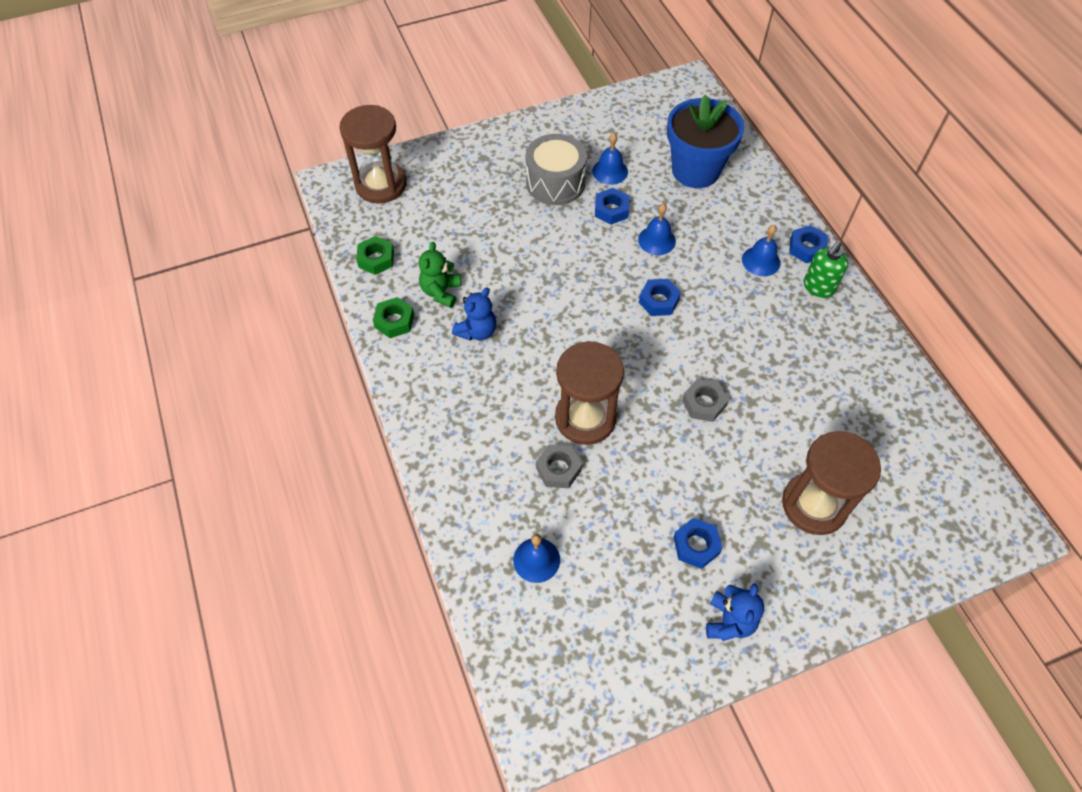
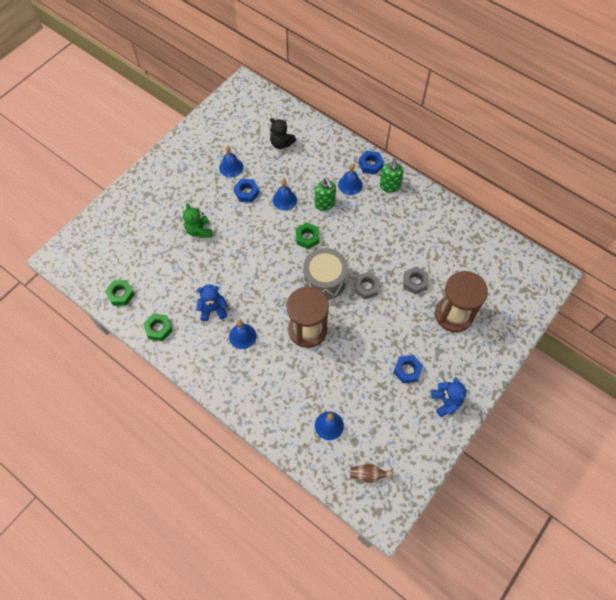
camera: 30 degrees left, 5 degrees up
(381, 185) = (91, 243): brown hourglass -> none
(441, 292) = (176, 295): green teddy bear -> green teddy bear (199, 230)
(477, 331) = (213, 309): blue teddy bear -> blue teddy bear turned 105 degrees counterclockwise
(493, 382) = (242, 336): none -> blue bell
(551, 659) = (369, 475): none -> brown vase
(555, 183) = (202, 190): grey drum -> grey drum (324, 280)
(558, 469) = (310, 368): grey nut -> grey nut (415, 282)
(658, 301) = (307, 237): blue nut -> green nut
(695, 170) = (281, 143): blue flower pot -> black teddy bear
(709, 270) = (325, 204): none -> green soap dispenser

